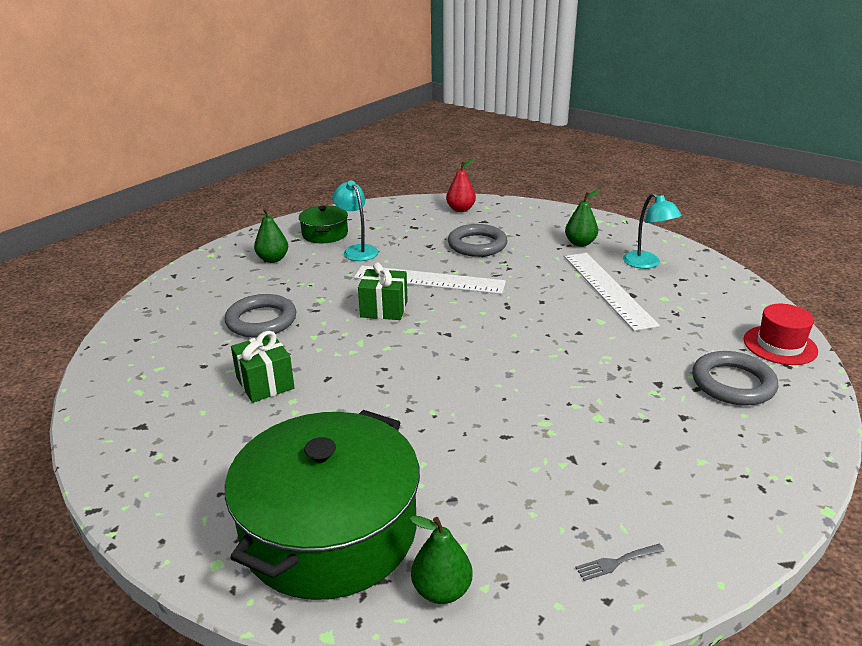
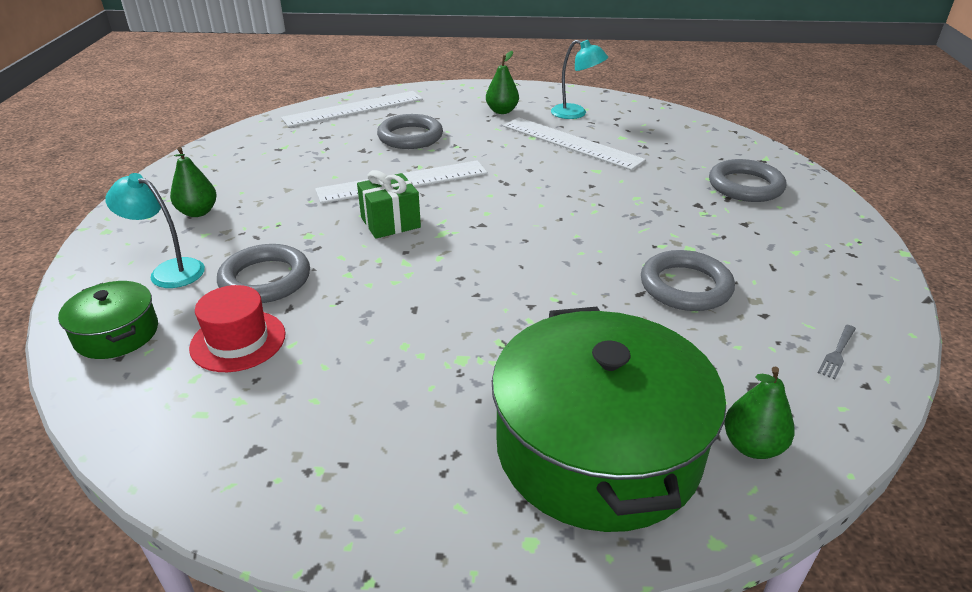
camera: 35 degrees left, 5 degrees up
(265, 383) = (352, 341): green gift -> none
(325, 234) = (230, 169): green pot -> green pot (116, 334)
(357, 250) = (290, 175): turquoise lamp -> turquoise lamp (169, 271)
(460, 209) = (353, 109): red pear -> white ruler
(551, 447) = (685, 286): none -> grey ring
(780, 345) = (740, 147): red hat -> red hat (238, 341)

